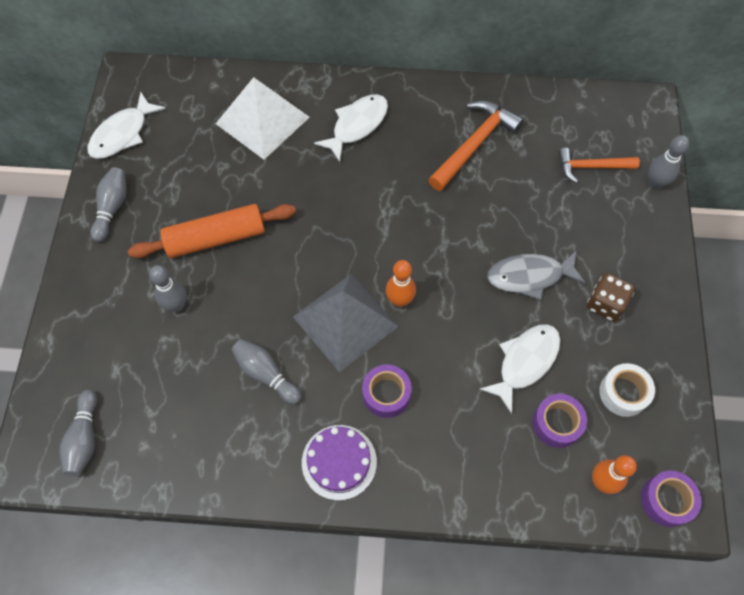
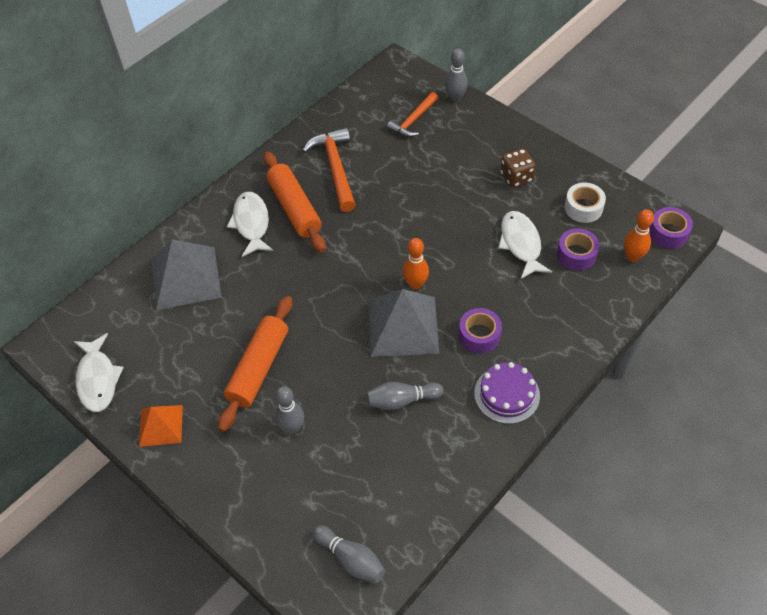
camera: 50 degrees left, 10 degrees down
(112, 208) = (161, 425): grey bowling pin -> orange pyramid
(262, 120) = (185, 278): white pyramid -> grey pyramid
(401, 145) = (294, 208): none -> orange rolling pin
(529, 276) = (462, 202): grey fish -> none

